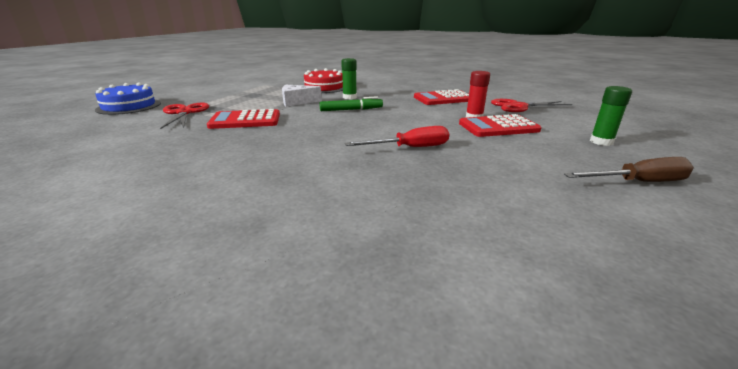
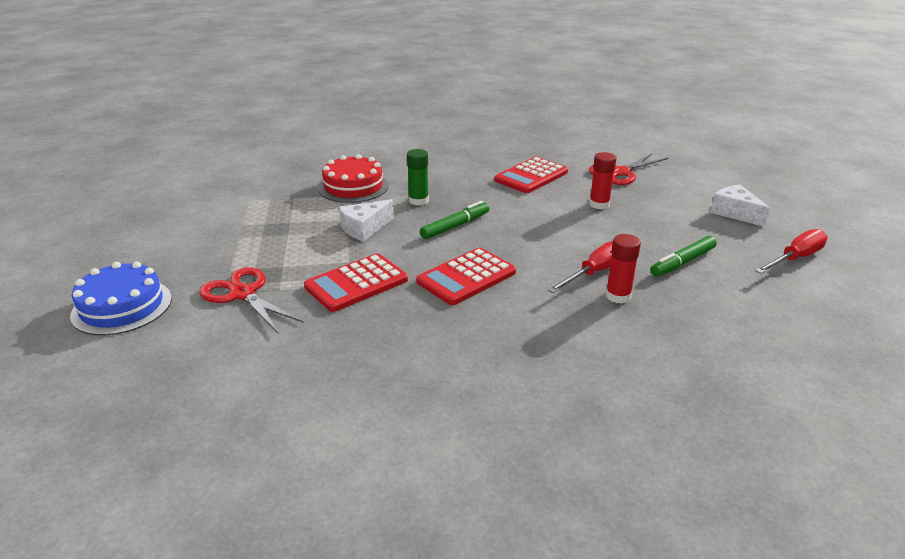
camera: 30 degrees left, 5 degrees up
(406, 164) = (618, 296): none -> red glue stick
(498, 127) = (636, 215): red calculator -> red calculator (466, 277)
(500, 159) = (682, 262): none -> green marker
(601, 142) = (735, 213): green glue stick -> white cheese
(638, 182) = (795, 258): brown screwdriver -> red screwdriver

